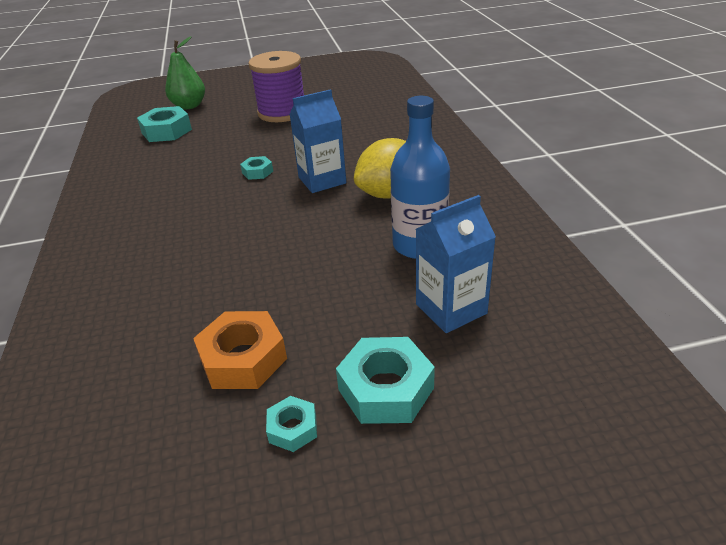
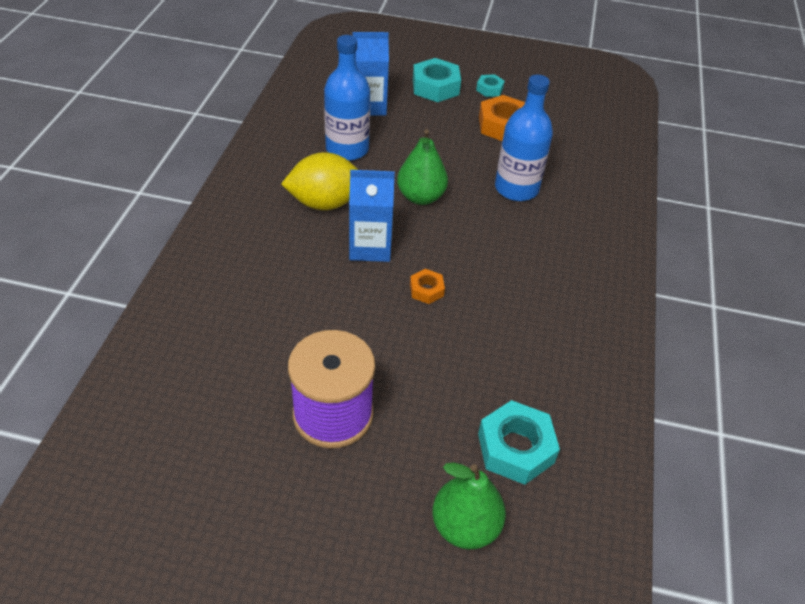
camera: 160 degrees left, 10 degrees up
(200, 276) = (516, 188): none -> blue bottle
(257, 172) = (426, 290): turquoise nut -> orange nut
(303, 229) = (421, 197): none -> green pear

